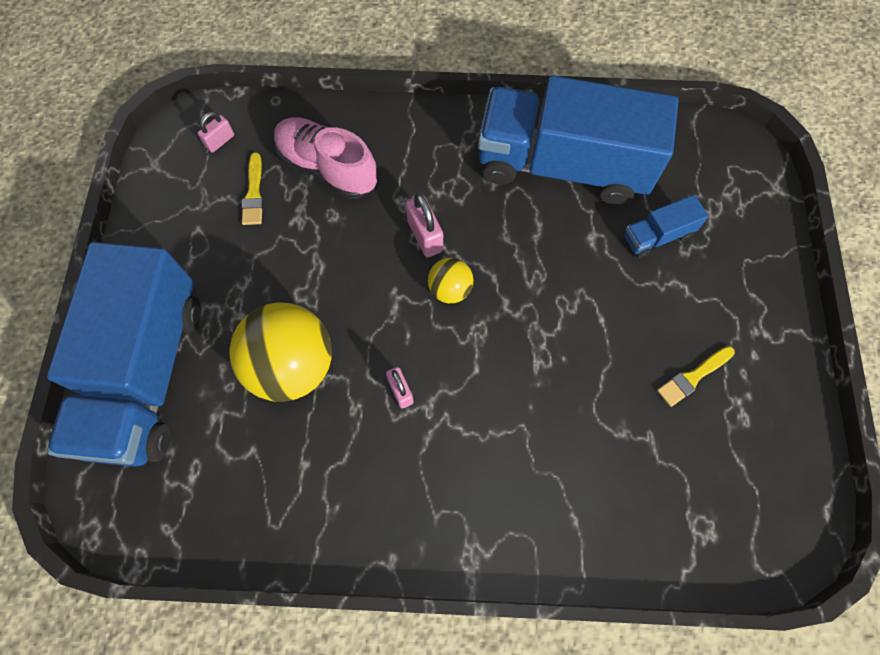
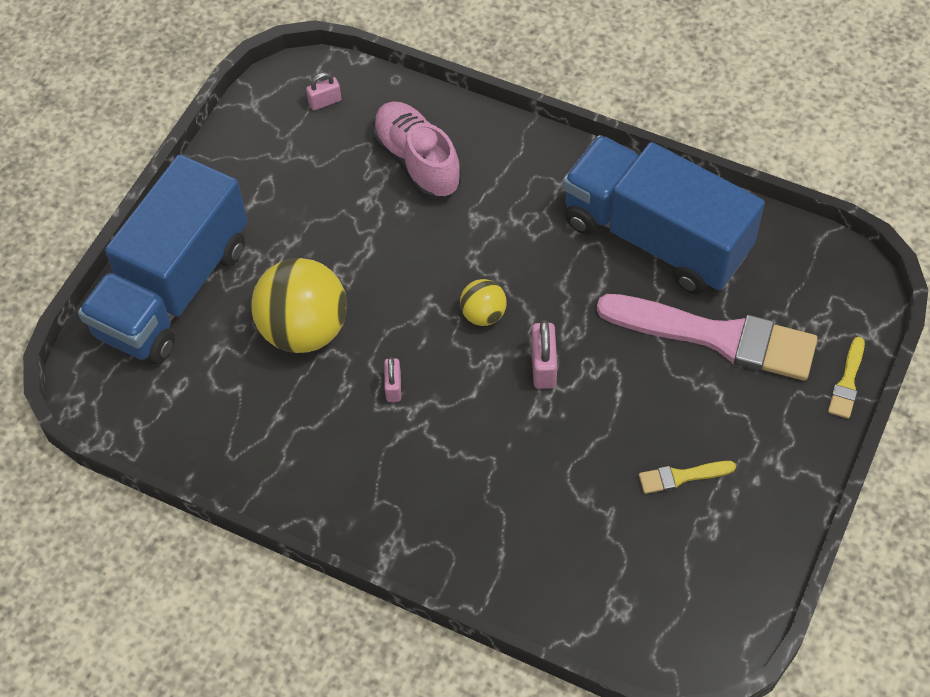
camera: 25 degrees right, 10 degrees down
(254, 193) = (336, 162): yellow brush -> yellow brush (847, 382)
(425, 236) = (482, 257): pink padlock -> pink padlock (543, 366)
(657, 236) = (717, 337): blue truck -> pink brush

